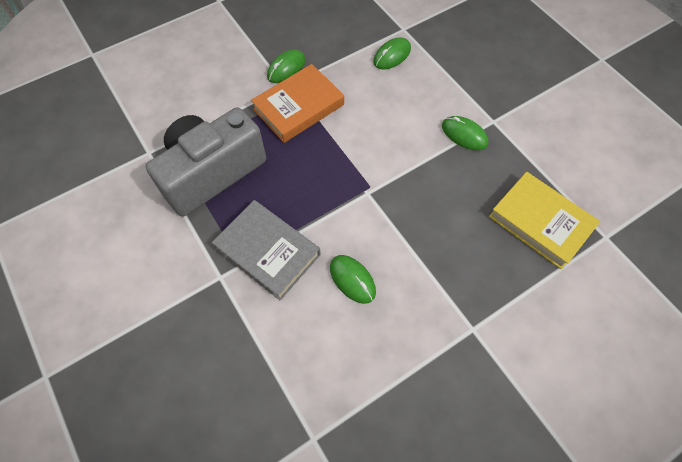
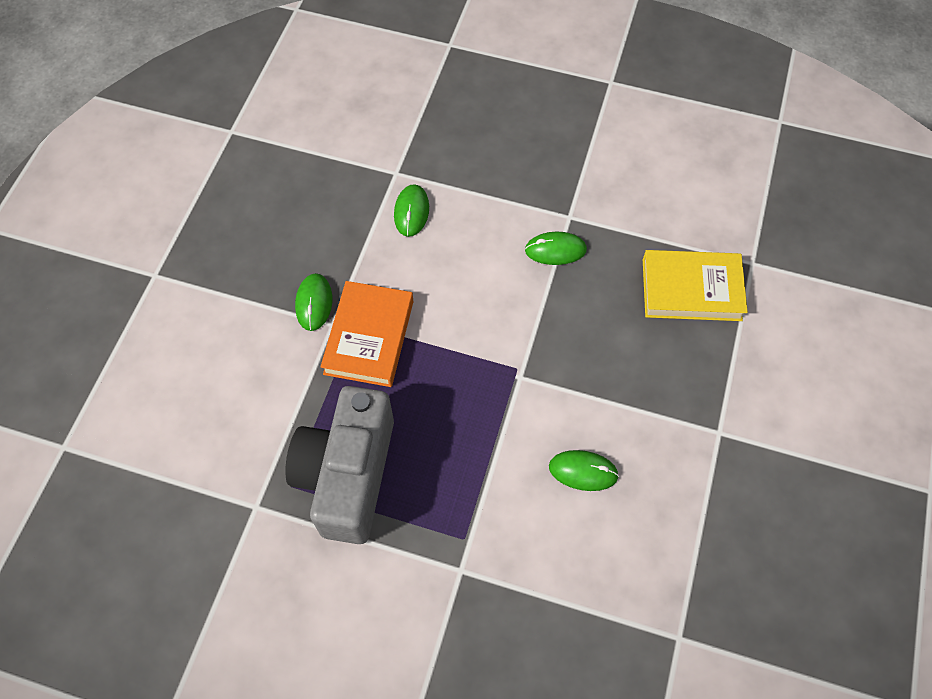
camera: 40 degrees left, 0 degrees up
(268, 251) = (482, 508): grey book -> none

